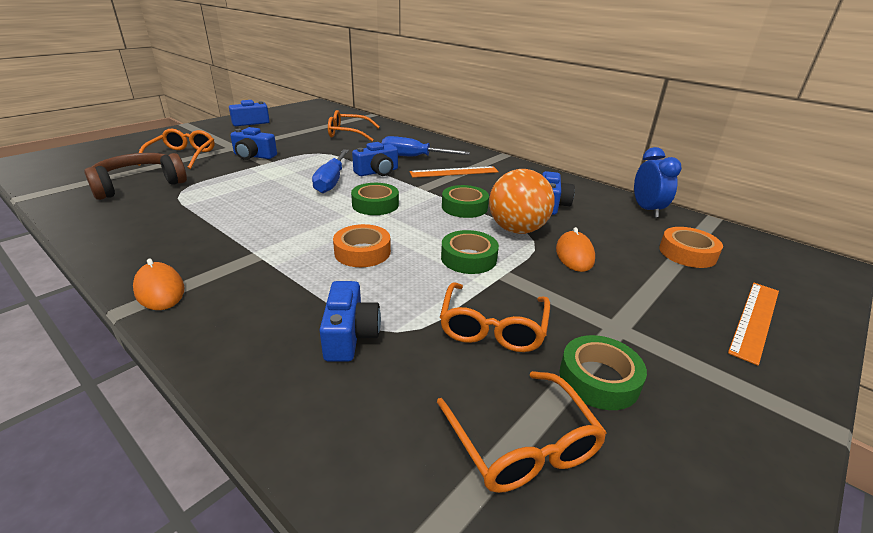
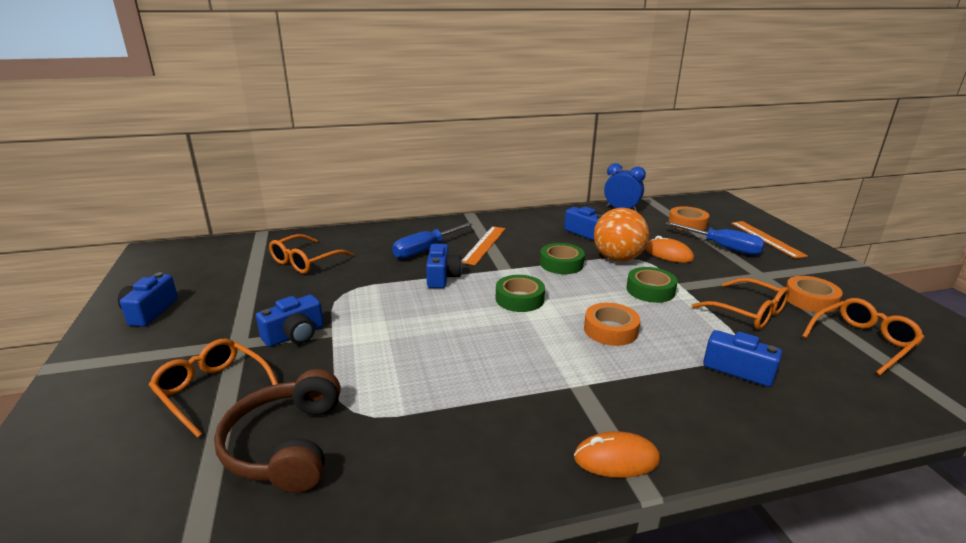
camera: 55 degrees left, 5 degrees down
(331, 181) = (438, 305): blue screwdriver -> blue screwdriver (722, 247)
(521, 443) = (862, 342): orange glasses -> orange glasses turned 45 degrees counterclockwise
(599, 379) = (810, 300): green tape -> orange tape

